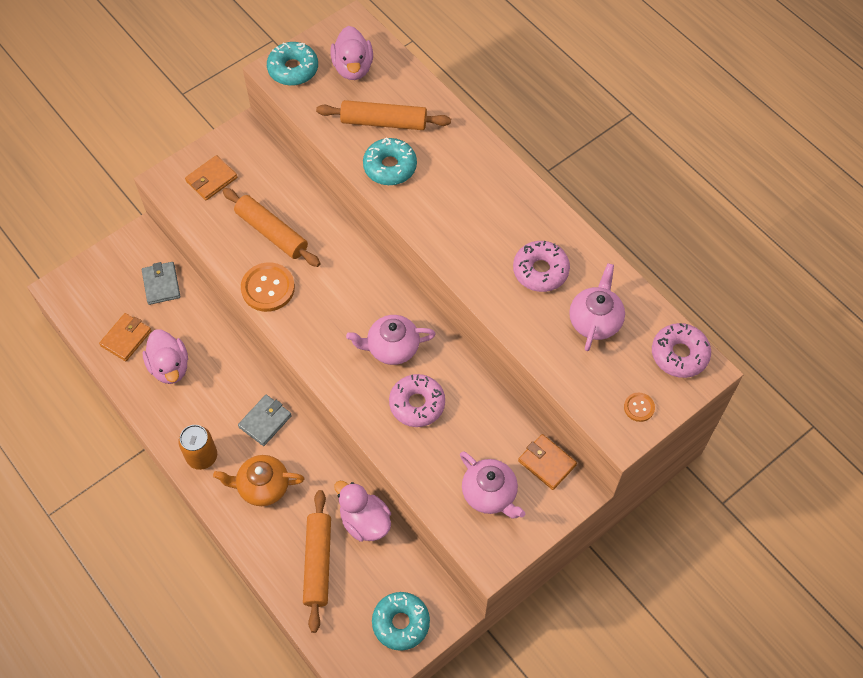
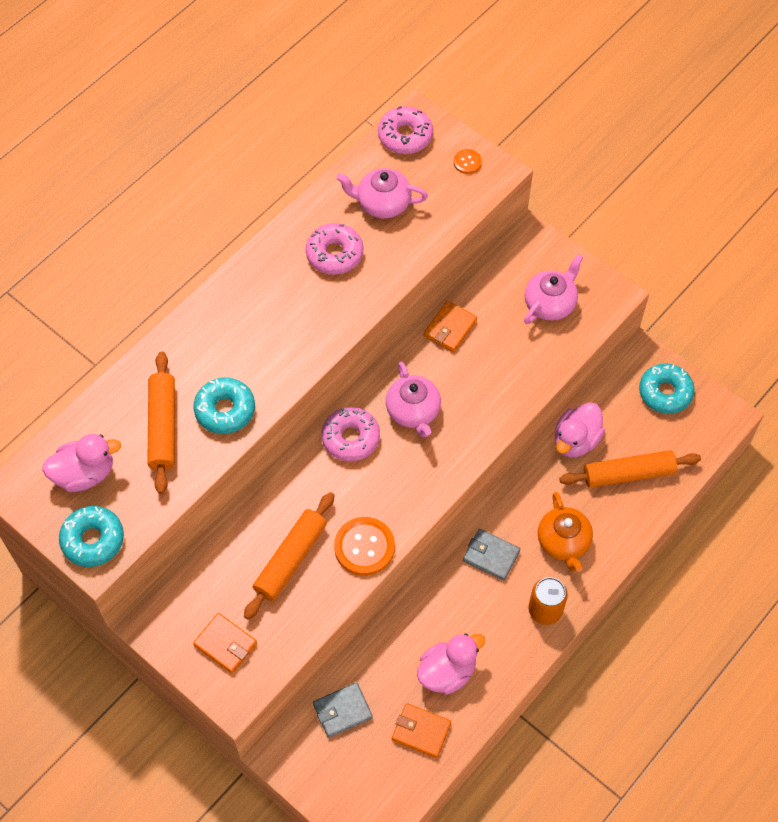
camera: 100 degrees left, 0 degrees up
(417, 404) = (472, 378): pink donut -> pink donut (350, 438)
(547, 463) = (508, 262): orange wallet -> orange wallet (450, 328)

